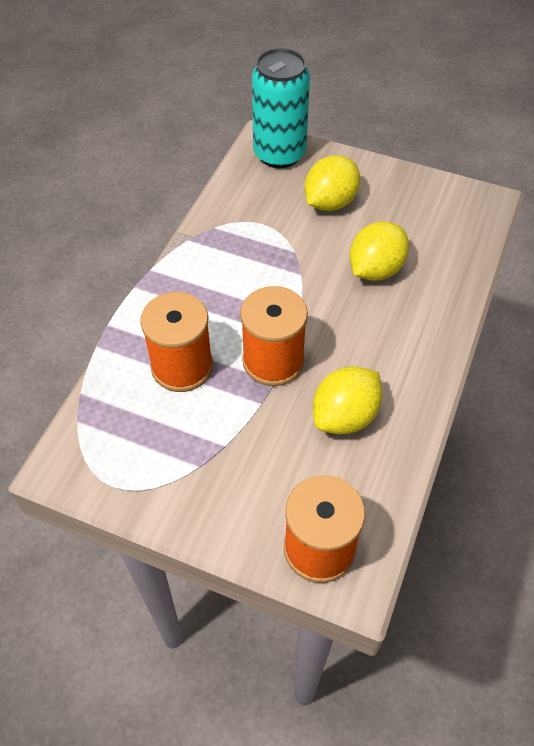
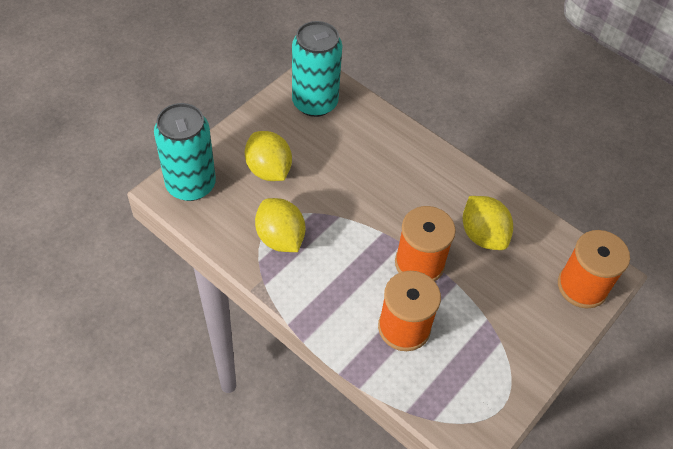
camera: 75 degrees left, 0 degrees up
(375, 269) = (354, 167): yellow lemon -> yellow lemon (280, 238)
(446, 212) = (315, 103): none -> turquoise can

